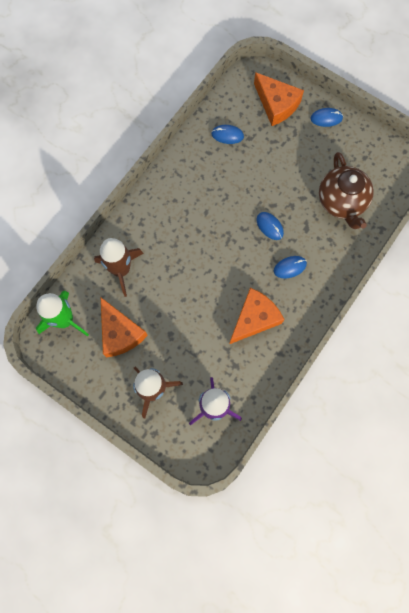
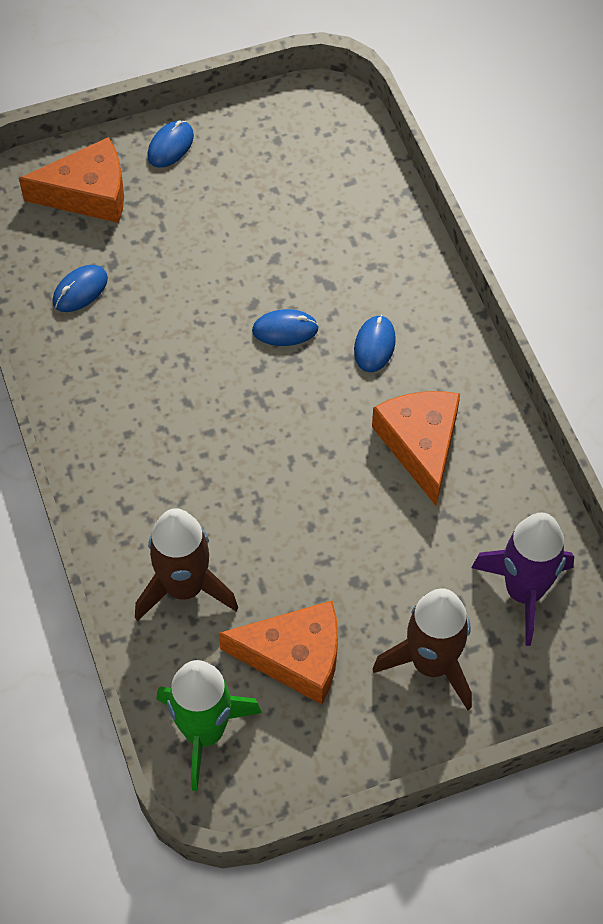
camera: 55 degrees left, 15 degrees down
(341, 202) = (324, 213): brown teapot -> none

